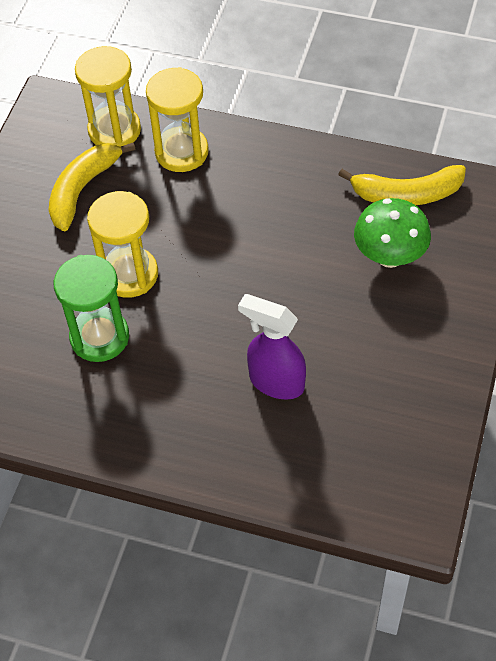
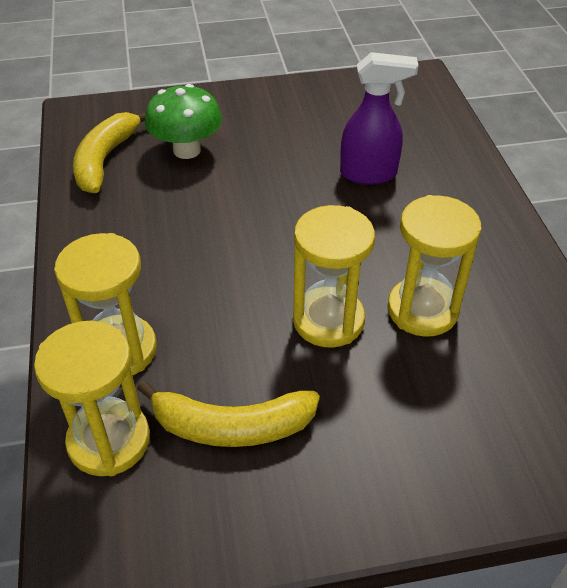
camera: 120 degrees left, 10 degrees down
(99, 337) = (422, 310): green hourglass -> yellow hourglass
(275, 382) = (369, 174): purple spray bottle -> purple spray bottle turned 90 degrees counterclockwise
(406, 194) = (105, 159): yellow banana -> yellow banana turned 135 degrees counterclockwise

